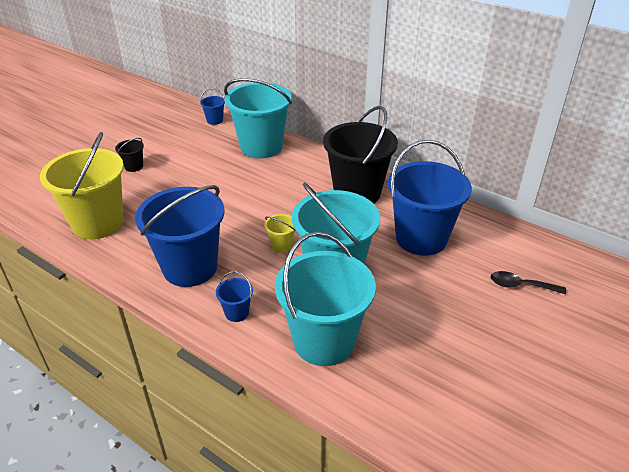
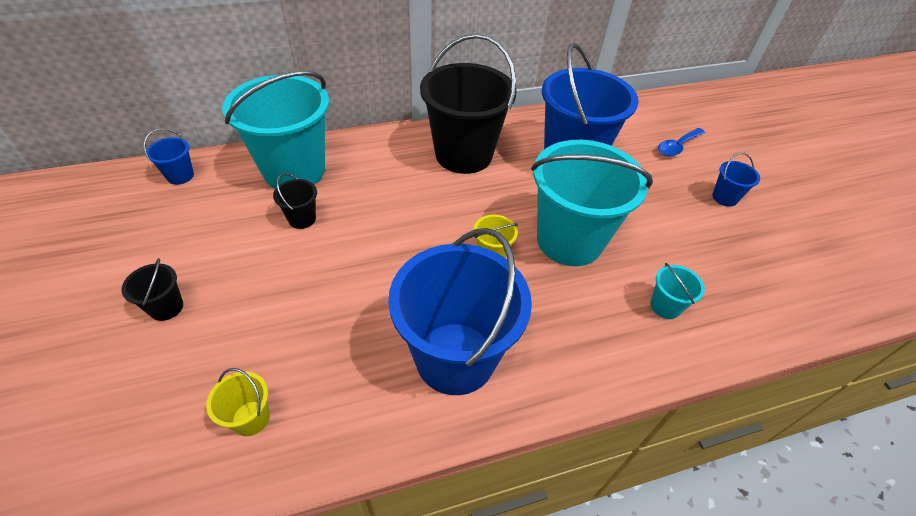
camera: 55 degrees left, 10 degrees up
(98, 223) = (251, 418): yellow bucket -> yellow bucket, size x0.41
(229, 169) = (302, 219): none -> black bucket
(237, 313) = (572, 355): blue bucket -> blue bucket (724, 198)
(324, 341) = (665, 306): turquoise bucket -> turquoise bucket, size x0.41
(520, 285) = (677, 146): black spoon -> blue spoon

